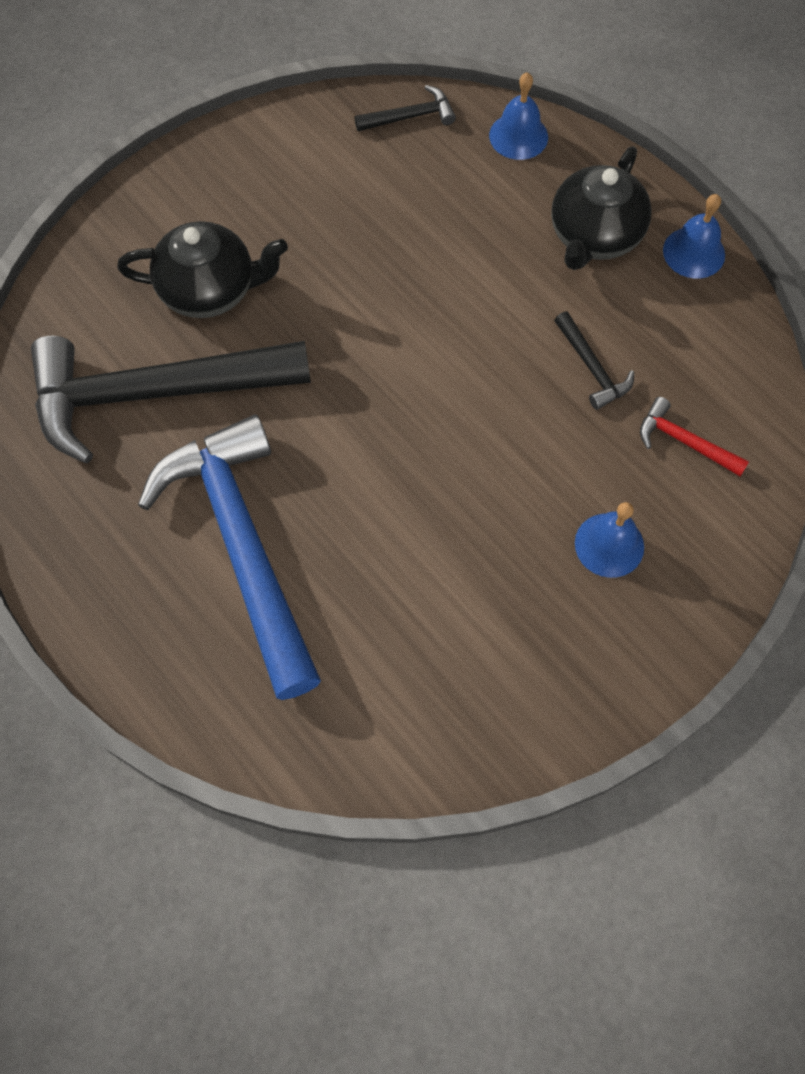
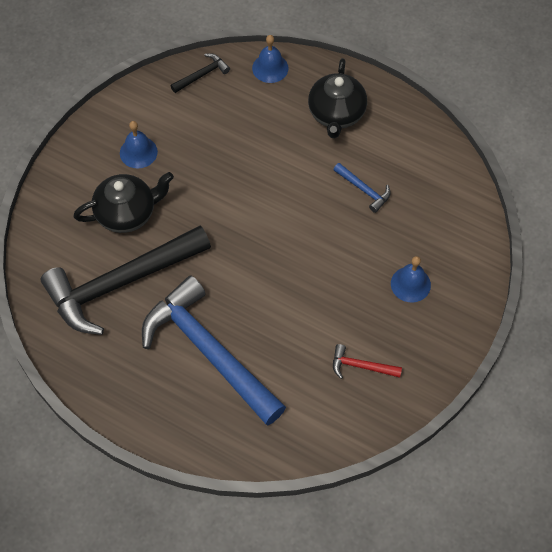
camera: 20 degrees left, 5 degrees down
(592, 368) = (364, 190): black hammer -> blue hammer
(684, 441) = (429, 215): red hammer -> red hammer (361, 366)
(694, 252) = (395, 107): blue bell -> blue bell (138, 152)

